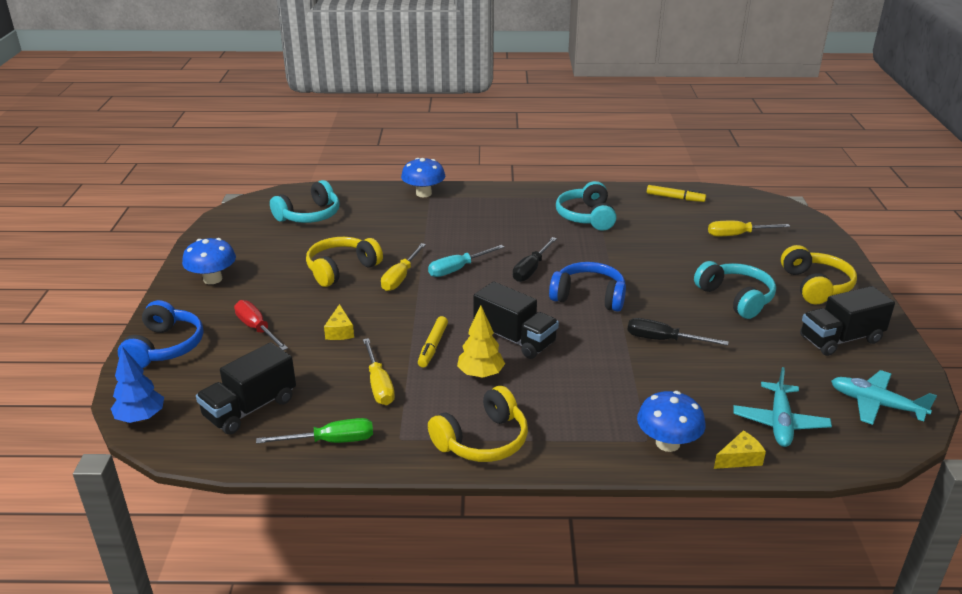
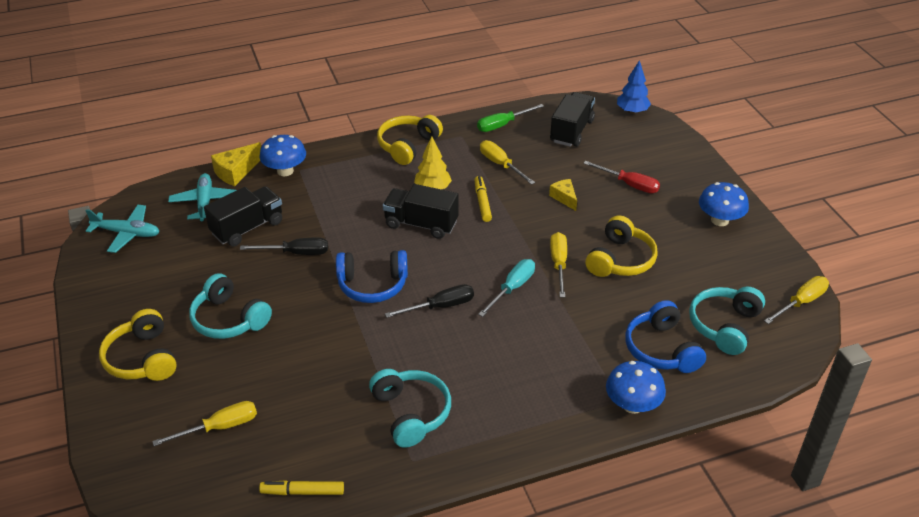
camera: 160 degrees right, 10 degrees up
(165, 347) = (678, 155): blue headphones -> blue headphones (661, 349)
(232, 216) = (801, 302): none -> yellow screwdriver
(531, 269) = (441, 306): black screwdriver -> black screwdriver turned 60 degrees clockwise
(739, 459) = (236, 172): yellow cheese -> yellow cheese, size x1.51
(840, 339) = (136, 291): black truck -> black truck (247, 228)

